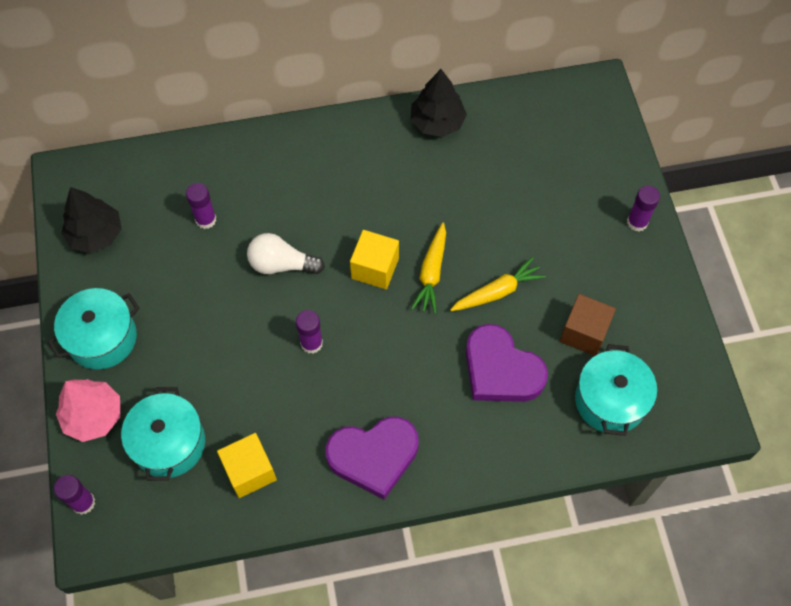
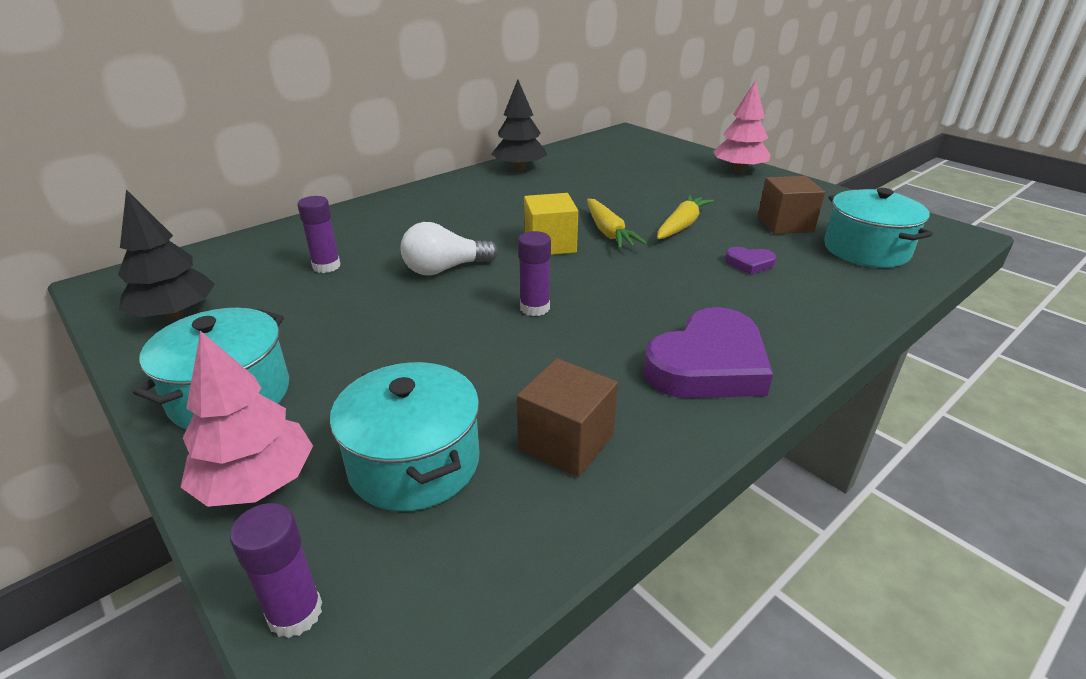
camera: 30 degrees left, 30 degrees down
(250, 471) = (566, 442): yellow cube -> brown cube
(501, 370) = (749, 263): purple heart -> purple heart, size x0.45
(637, 222) = (739, 170): purple glue stick -> pink tree

